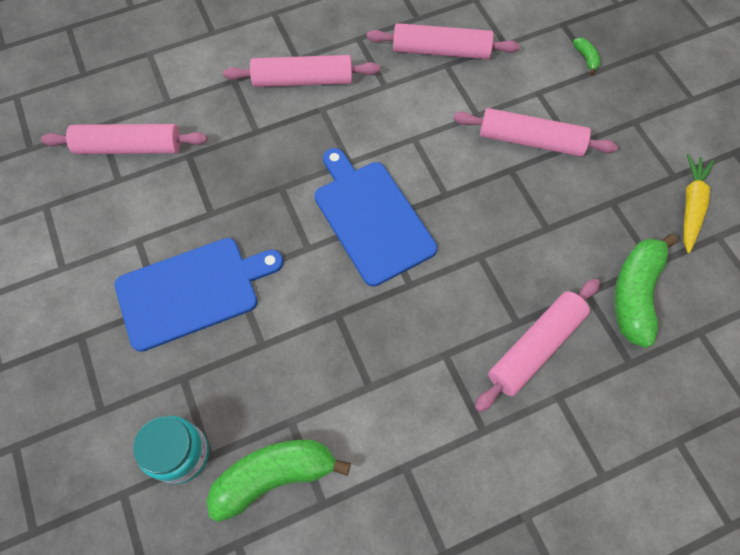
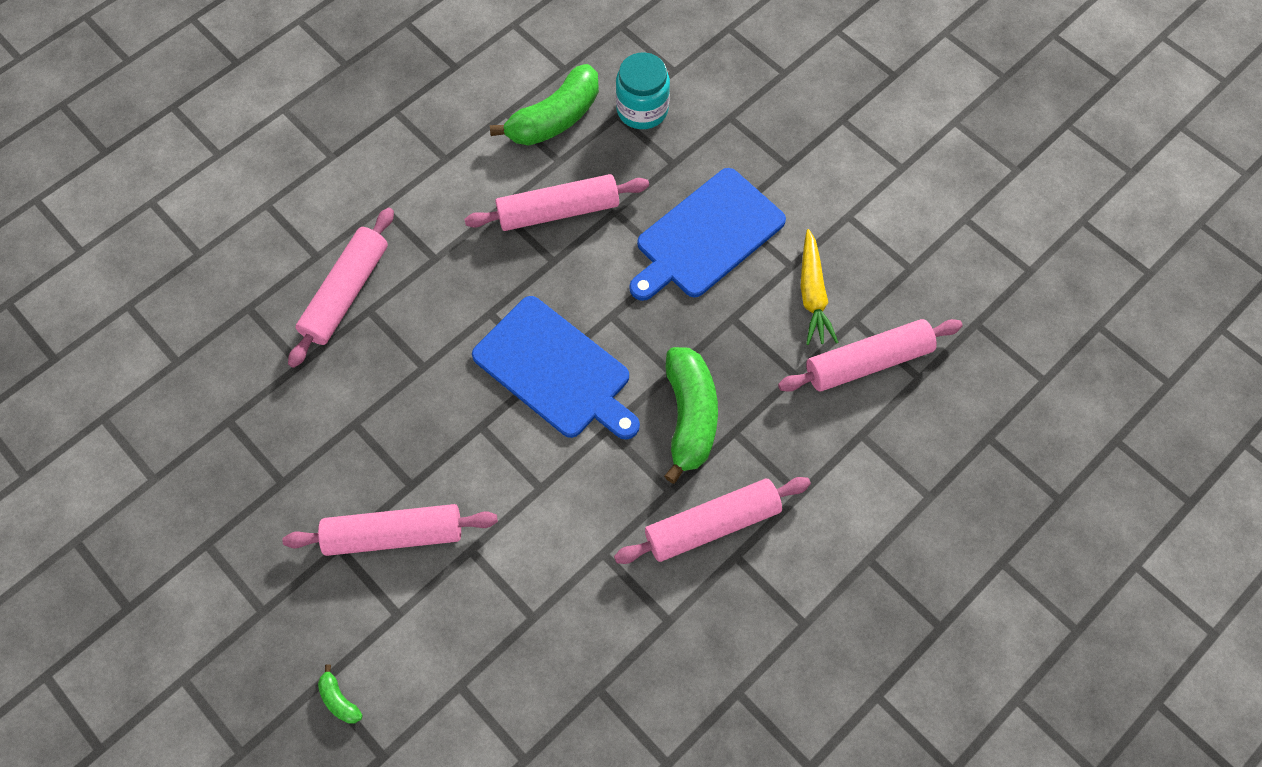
camera: 160 degrees right, 0 degrees up
(441, 51) = (547, 640): pink rolling pin -> pink rolling pin (558, 211)
(635, 294) = (247, 380): green banana -> green banana (690, 417)
(691, 206) = (185, 509): yellow carrot -> yellow carrot (812, 294)

